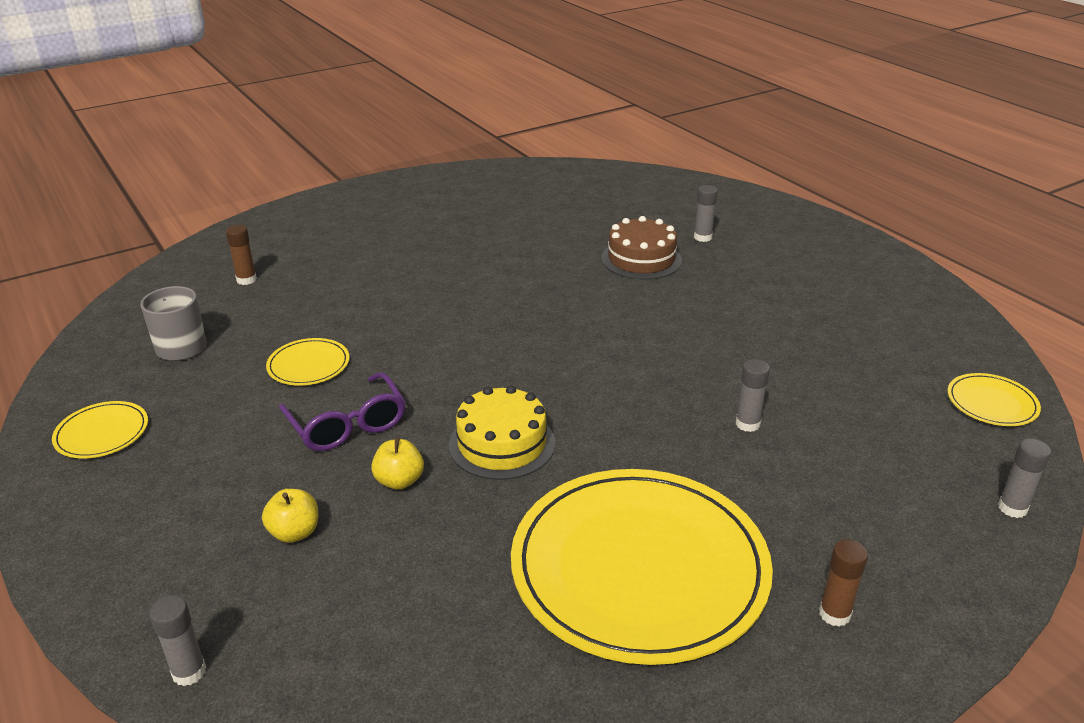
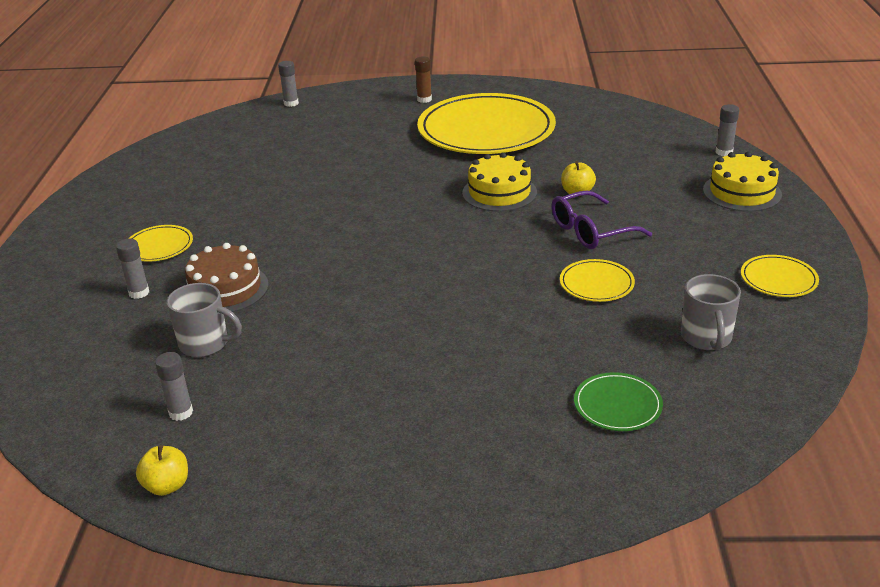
camera: 145 degrees left, 0 degrees up
(150, 570) = (742, 192): none -> yellow cake
(246, 280) = (617, 405): brown glue stick -> green plate
(294, 532) = (653, 186): yellow apple -> yellow apple (167, 486)
(347, 425) = (590, 231): purple glasses -> purple glasses turned 120 degrees counterclockwise
(593, 227) = (205, 344): none -> grey mug
(747, 424) = (347, 162): grey glue stick -> grey glue stick (181, 412)
(991, 403) = (207, 134): yellow plate -> yellow plate (159, 246)

